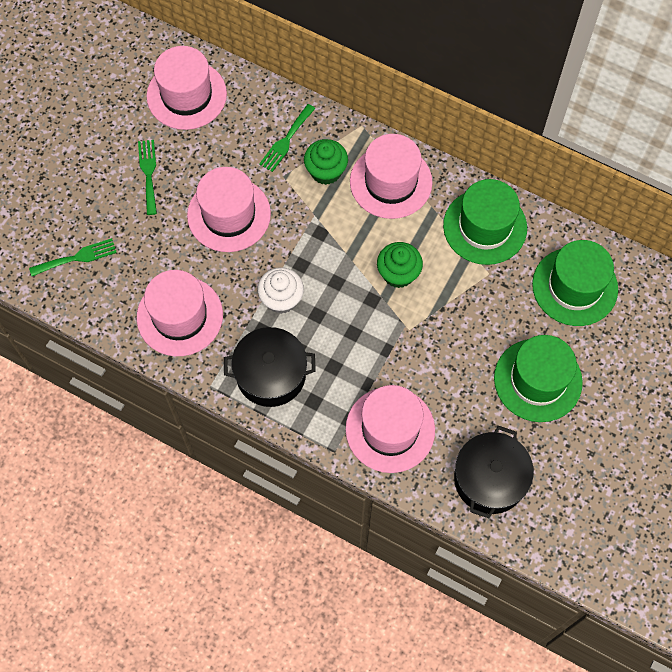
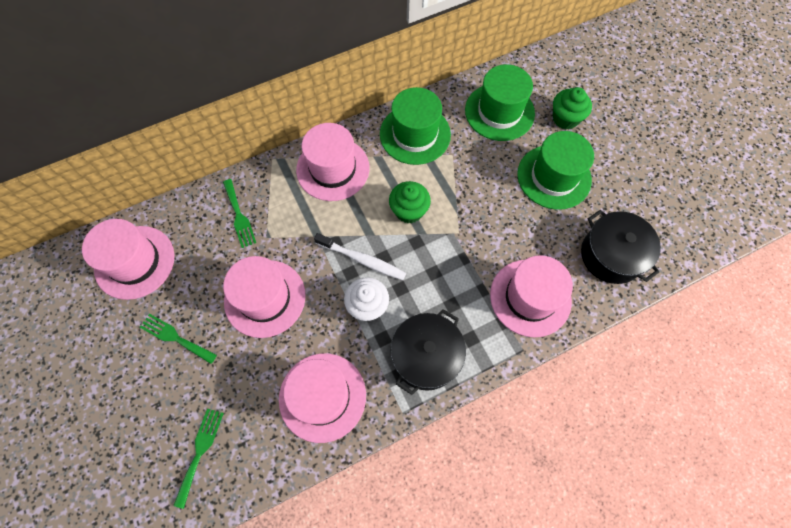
camera: 55 degrees left, 0 degrees up
(320, 266) = (362, 260): none -> white toothbrush
(326, 171) = (288, 205): green cupcake -> green cupcake (565, 118)

